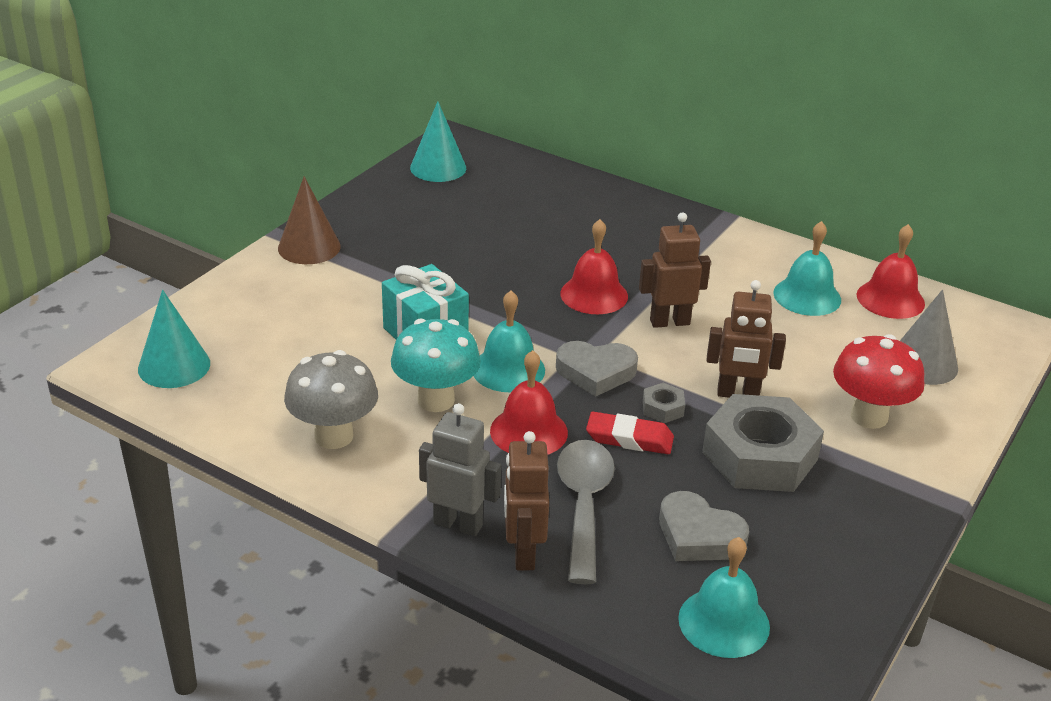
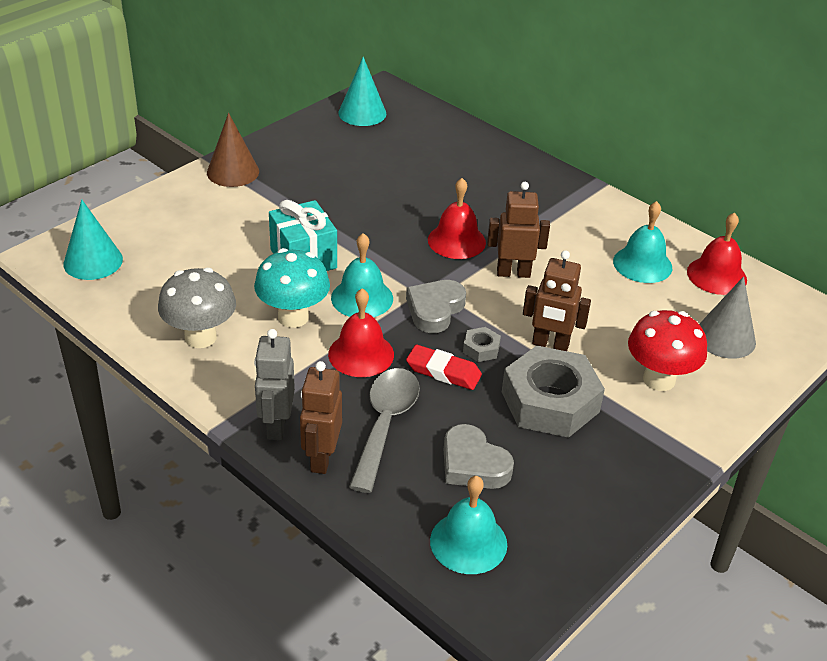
camera: 10 degrees right, 5 degrees up
(458, 524) = (276, 426): grey robot -> grey robot turned 120 degrees counterclockwise
(596, 372) = (435, 310): grey heart -> grey heart turned 105 degrees clockwise

